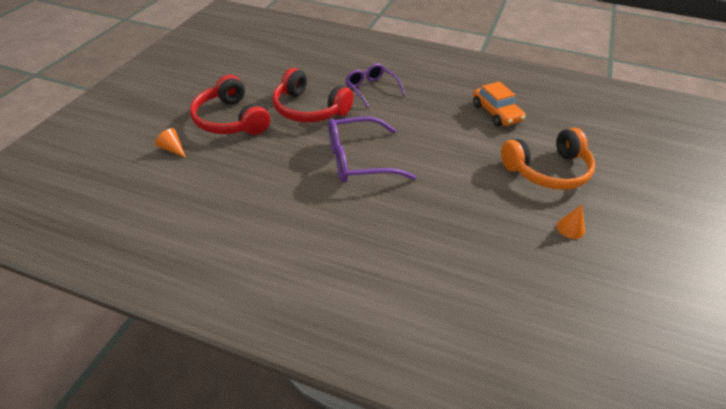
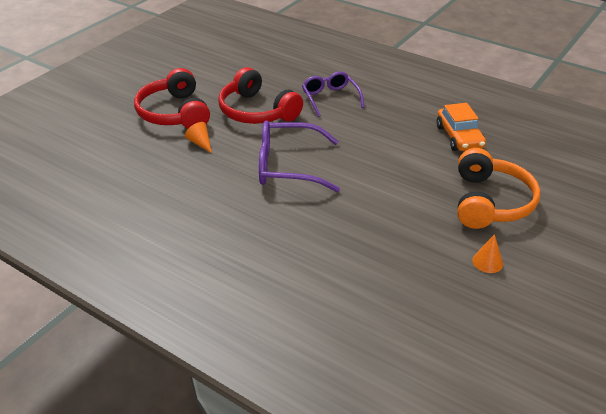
camera: 15 degrees right, 5 degrees down
(172, 149) = (109, 134): orange cone -> orange cone (200, 143)
(547, 170) = (490, 202): orange headphones -> orange headphones turned 75 degrees counterclockwise

